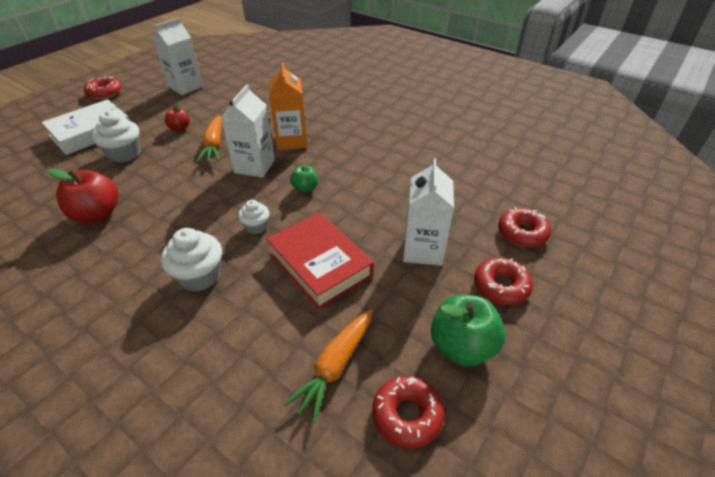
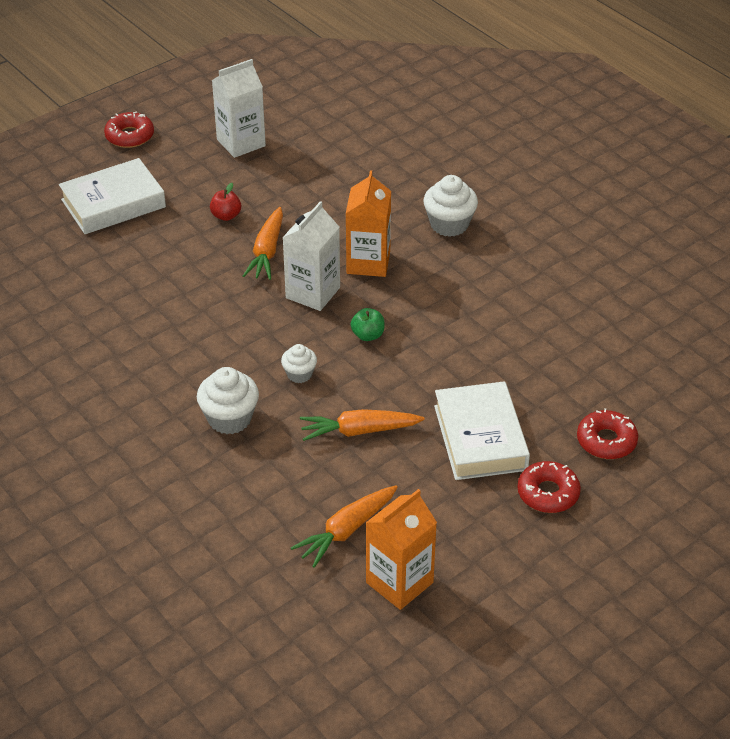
camera: 15 degrees right, 0 degrees up
(97, 214) = (123, 325): red apple -> none
(124, 154) = (155, 245): white cupcake -> white cupcake (449, 224)
(319, 264) = (359, 431): red book -> orange carrot
(407, 415) = (399, 582): red donut -> orange carton
(423, 250) = (480, 438): white carton -> white book
(462, 346) = (477, 540): green apple -> none

